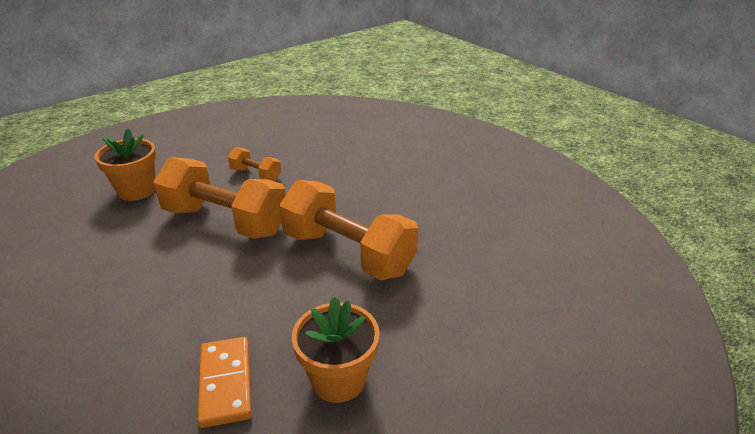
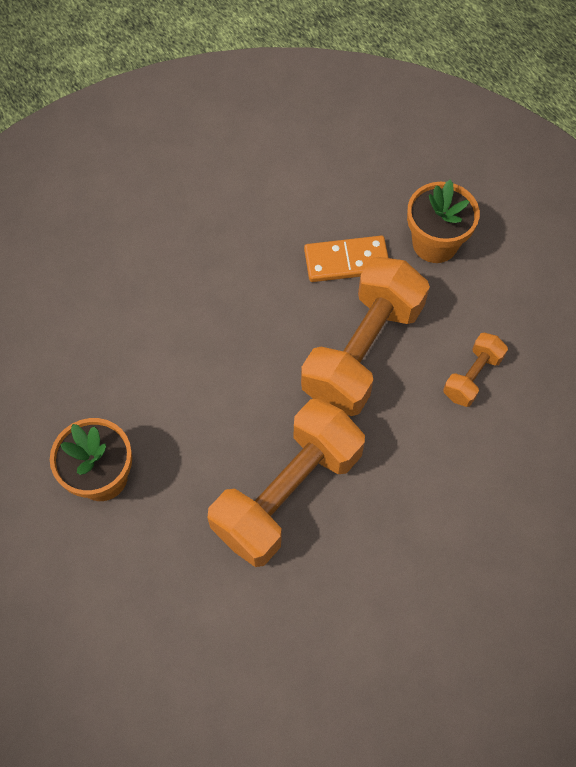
camera: 95 degrees right, 30 degrees up
(226, 383) = (115, 381): orange domino -> orange domino (346, 261)

